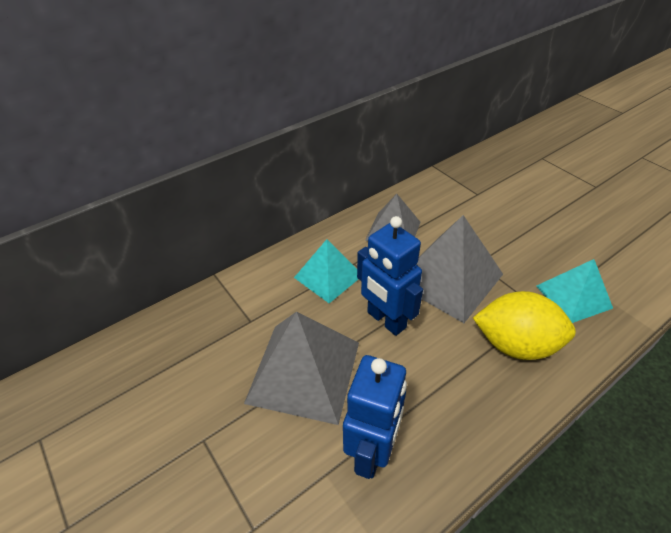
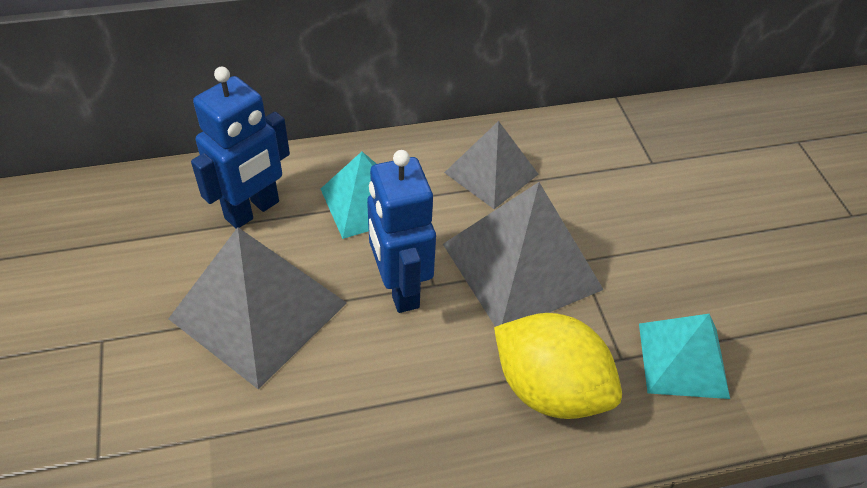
camera: 20 degrees right, 5 degrees up
(372, 452) = (276, 437): blue robot -> blue robot (252, 210)

